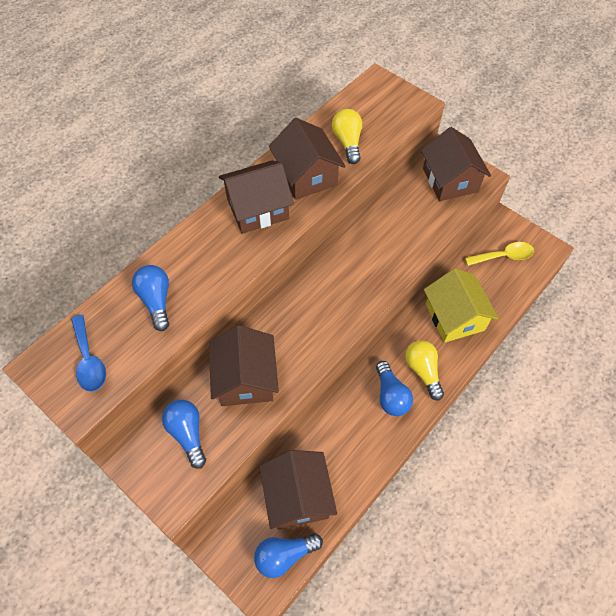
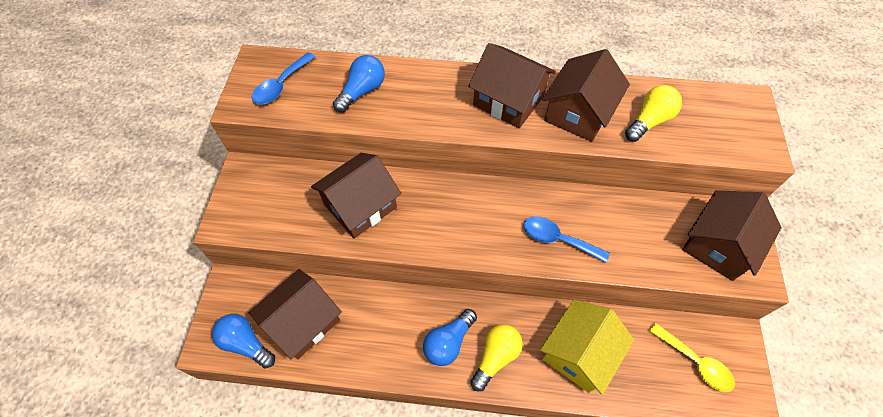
camera: 55 degrees right, 0 degrees up
(187, 434) = (285, 197): blue light bulb -> none
(378, 264) = (557, 239): none -> blue spoon

